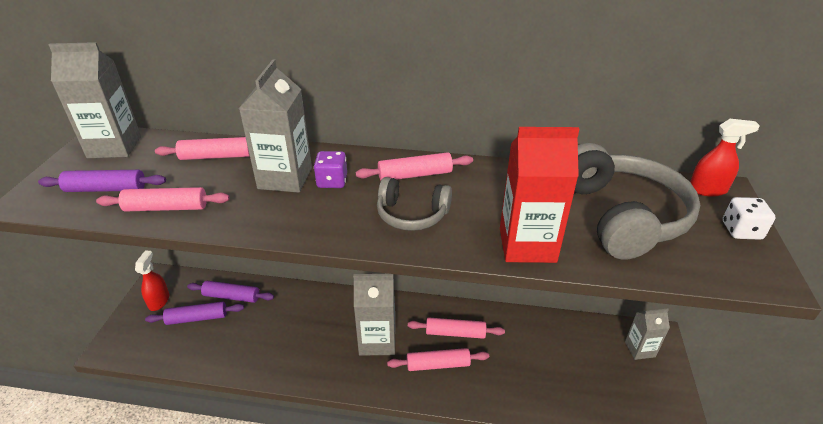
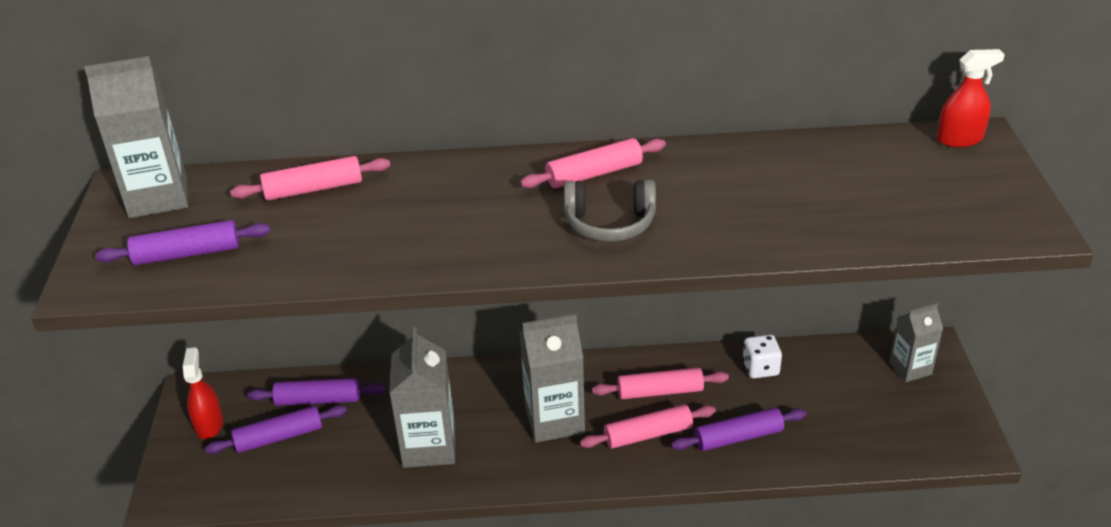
camera: 10 degrees left, 0 degrees up
(166, 208) = (286, 264): pink rolling pin -> none
(285, 178) = (424, 203): grey carton -> grey carton (429, 446)
(332, 181) = (489, 198): purple dice -> none
(501, 379) = (738, 437): none -> purple rolling pin
(527, 245) = (761, 237): red carton -> none
(621, 216) = (863, 186): grey headphones -> none
(741, 230) = (1003, 182): white dice -> white dice (760, 368)

